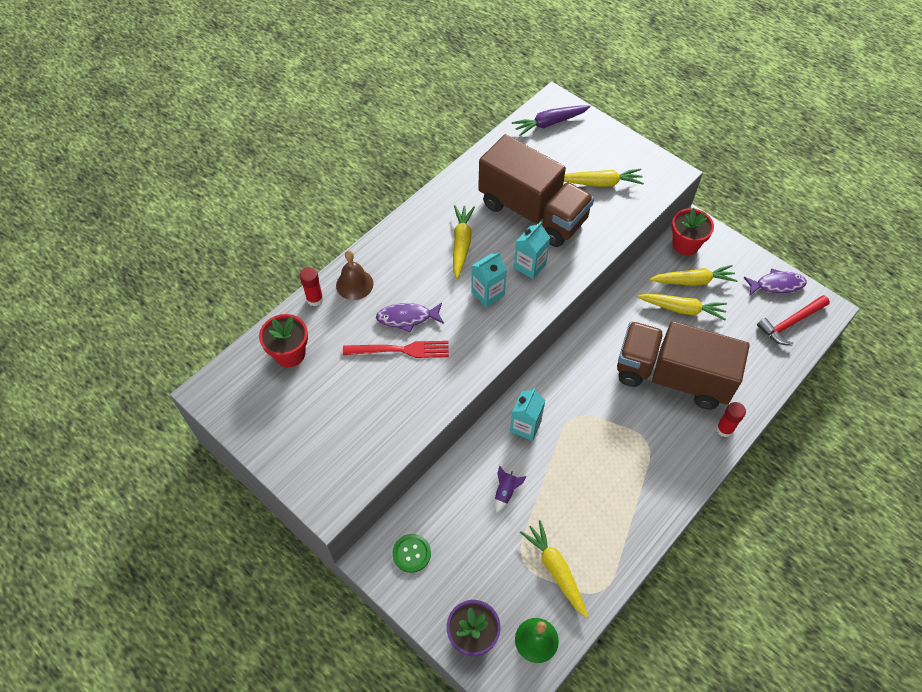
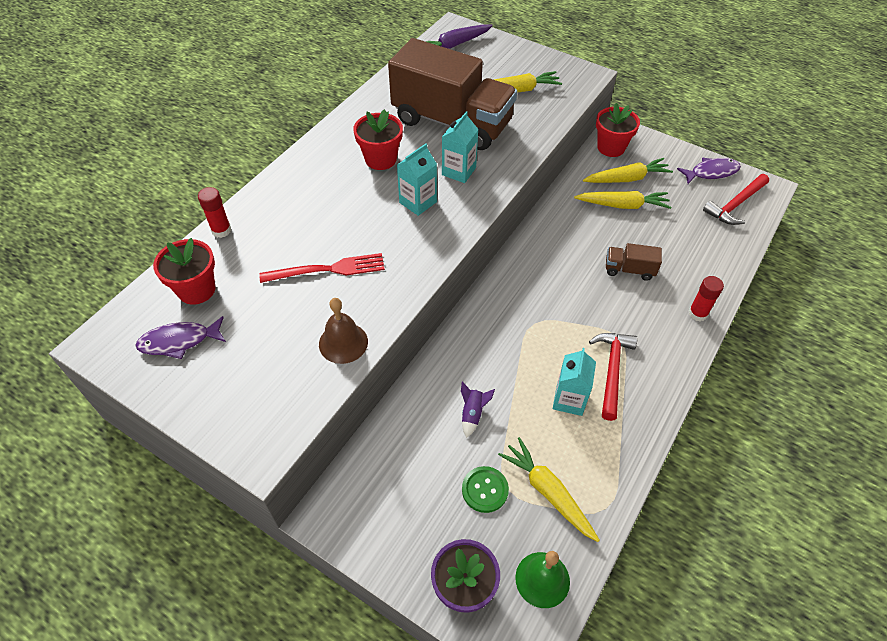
camera: 10 degrees left, 5 degrees down
(354, 284) = (266, 211): brown bell -> brown bell (343, 342)
(407, 318) = (331, 236): purple fish -> purple fish (179, 341)
(411, 553) = (372, 500): green button -> green button (485, 490)
(461, 244) = (380, 159): yellow carrot -> red flower pot
(525, 426) = (482, 340): turquoise carton -> turquoise carton (569, 400)
(633, 472) = (611, 371): none -> red hammer
(672, 376) = (629, 270): brown truck -> brown truck, size x0.41

